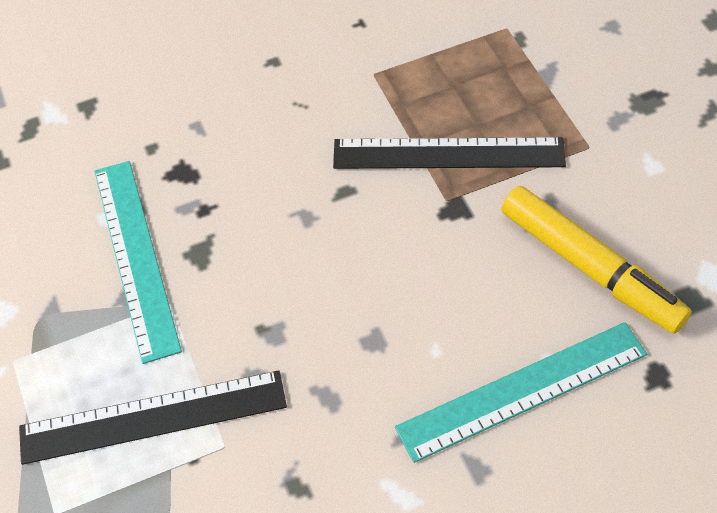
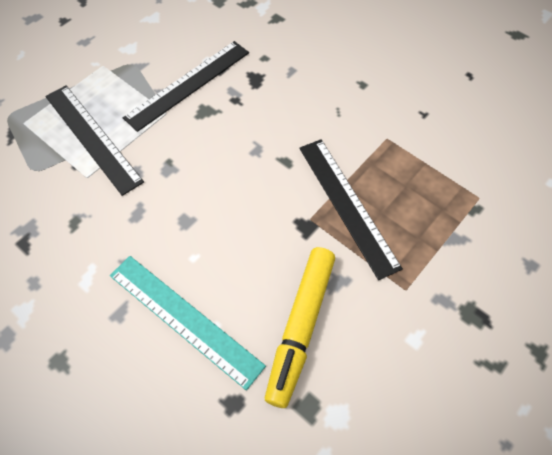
camera: 60 degrees right, 5 degrees up
(136, 257) = (188, 84): turquoise ruler -> black ruler

